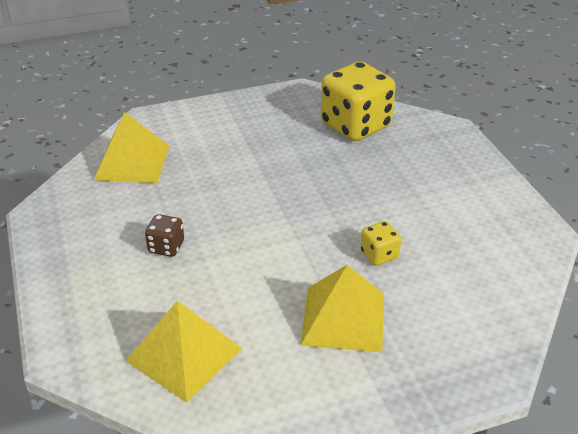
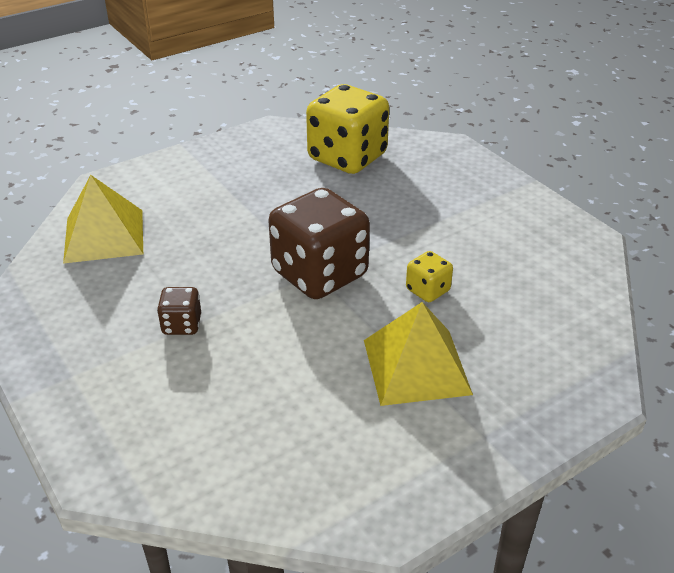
camera: 15 degrees left, 0 degrees up
(184, 354) = (250, 444): yellow pyramid -> none
(293, 224) = (319, 274): none -> brown dice

